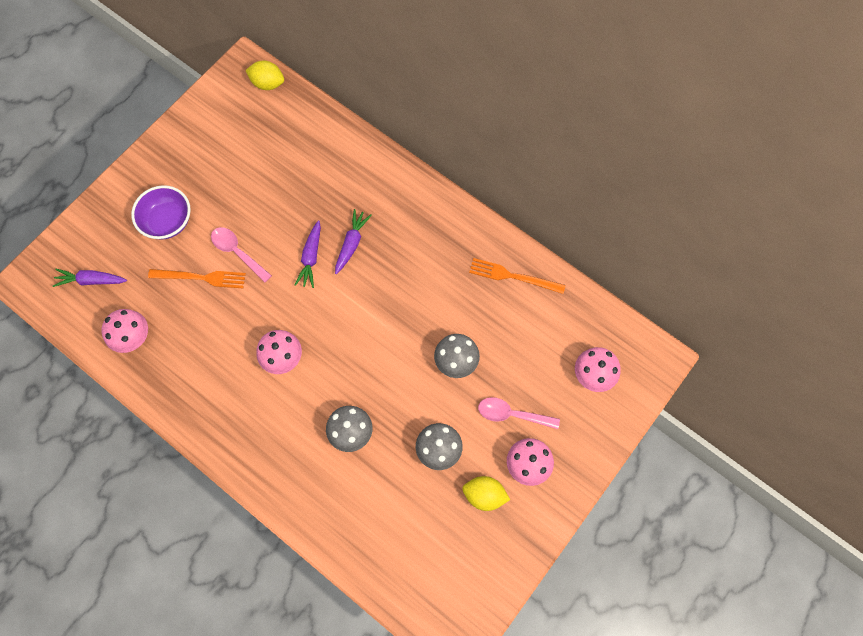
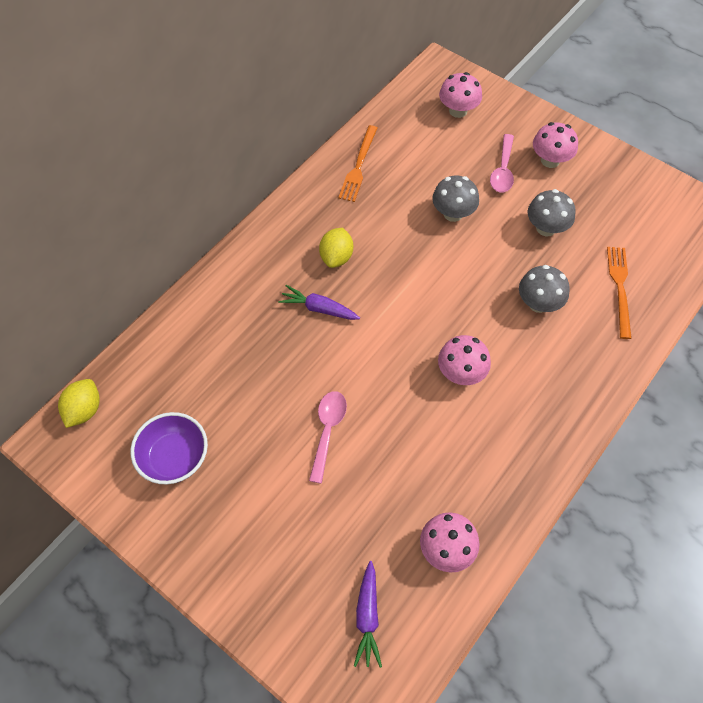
camera: 90 degrees left, 10 degrees down
(167, 221) = (281, 521): purple bowl -> purple bowl (175, 458)
(201, 277) = (362, 471): orange fork -> orange fork (619, 288)
(237, 252) = (327, 431): pink spoon -> pink spoon turned 150 degrees clockwise
(311, 257) = (335, 349): purple carrot -> none
(484, 495) = (584, 193): yellow lemon -> yellow lemon (336, 257)

